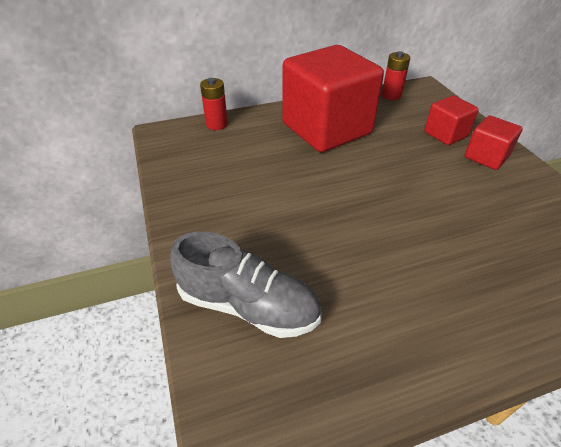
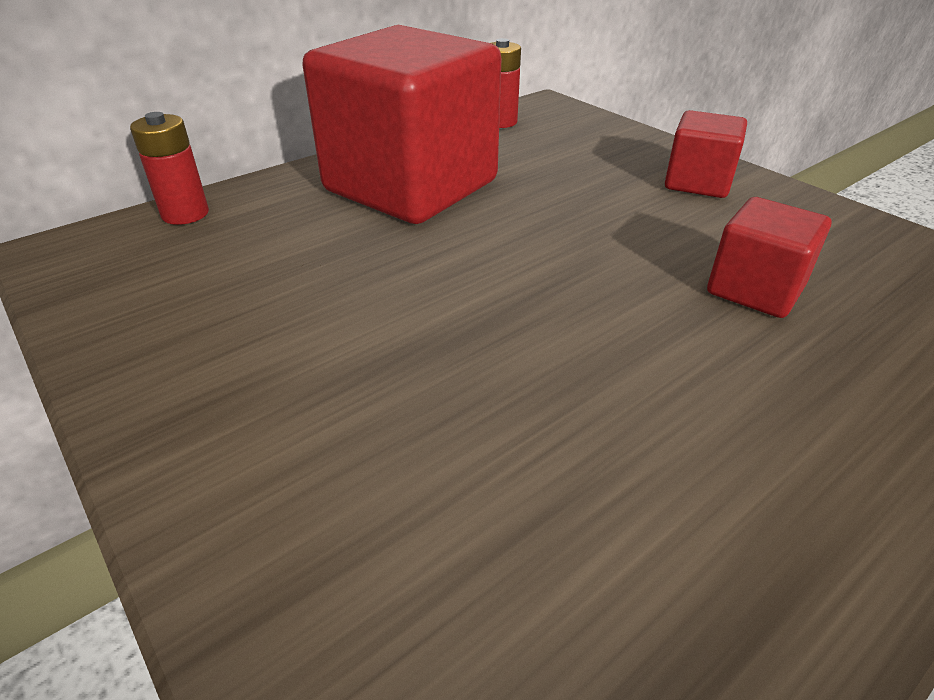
camera: 20 degrees left, 5 degrees down
(248, 305) = (385, 568): grey shoe -> none
(445, 134) = (617, 162): red cube -> red cube (755, 289)

